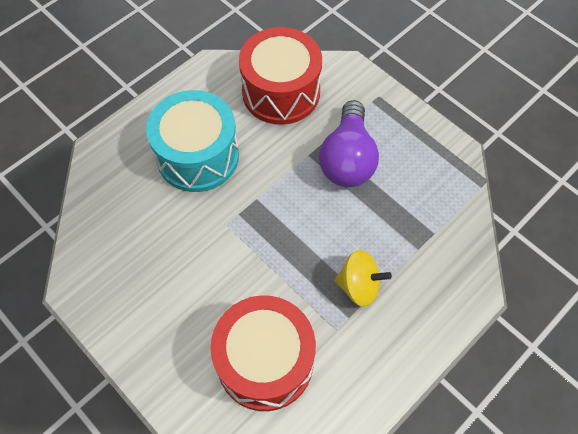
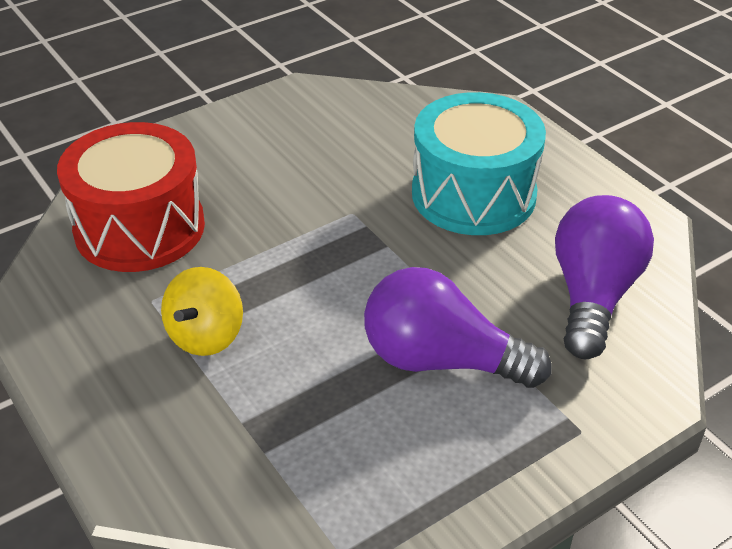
camera: 100 degrees right, 20 degrees down
(281, 92) = (593, 295): red drum -> purple light bulb

